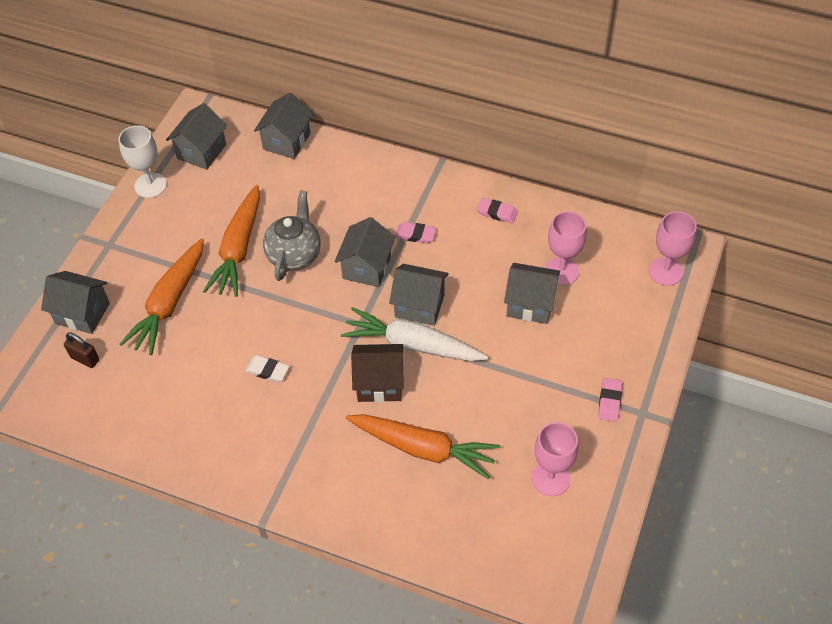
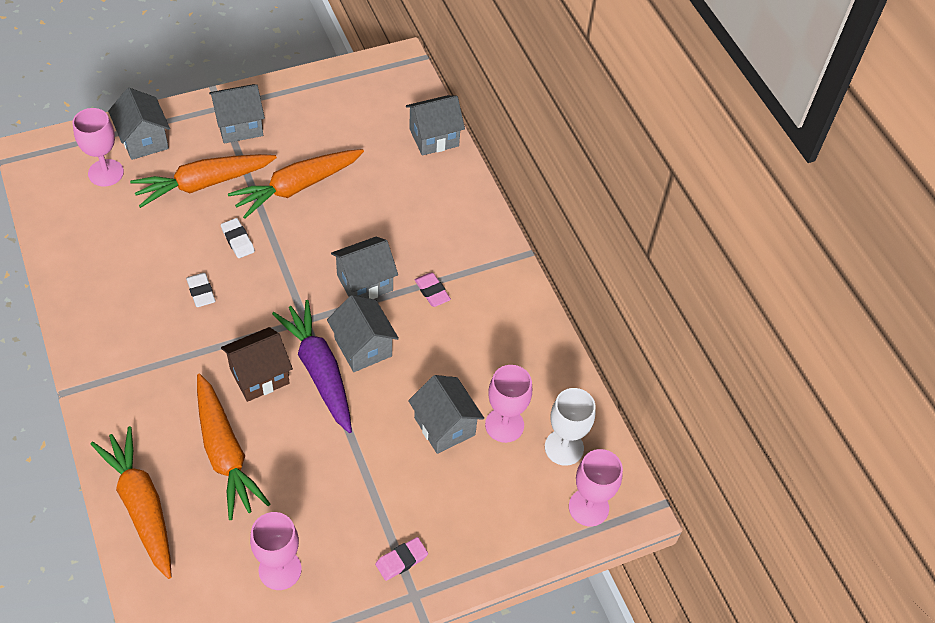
camera: 40 degrees right, 0 degrees up
(85, 359) = (106, 173): brown padlock -> pink goblet
(150, 185) = (300, 89): white goblet -> white goblet (564, 447)
(201, 151) = (365, 94): grey house -> grey house (239, 126)
(246, 317) = (238, 240): none -> white eraser
(294, 255) = (328, 226): grey teapot -> none
(379, 383) = (259, 376): brown house -> brown house turned 75 degrees counterclockwise
(412, 345) = (319, 371): white carrot -> purple carrot
(416, 532) = (141, 506): none -> orange carrot
(497, 212) = (516, 332): pink eraser -> none

